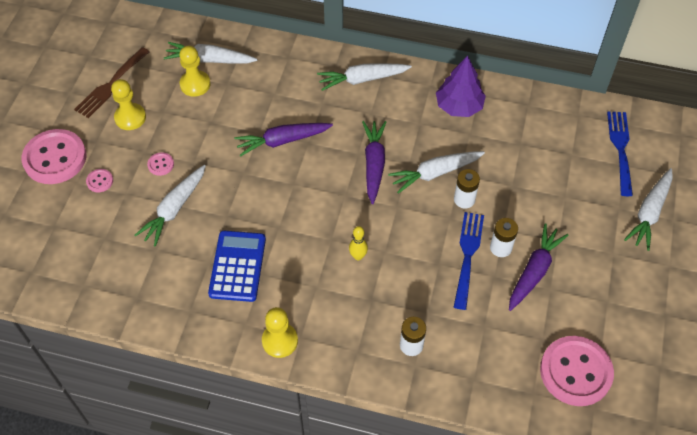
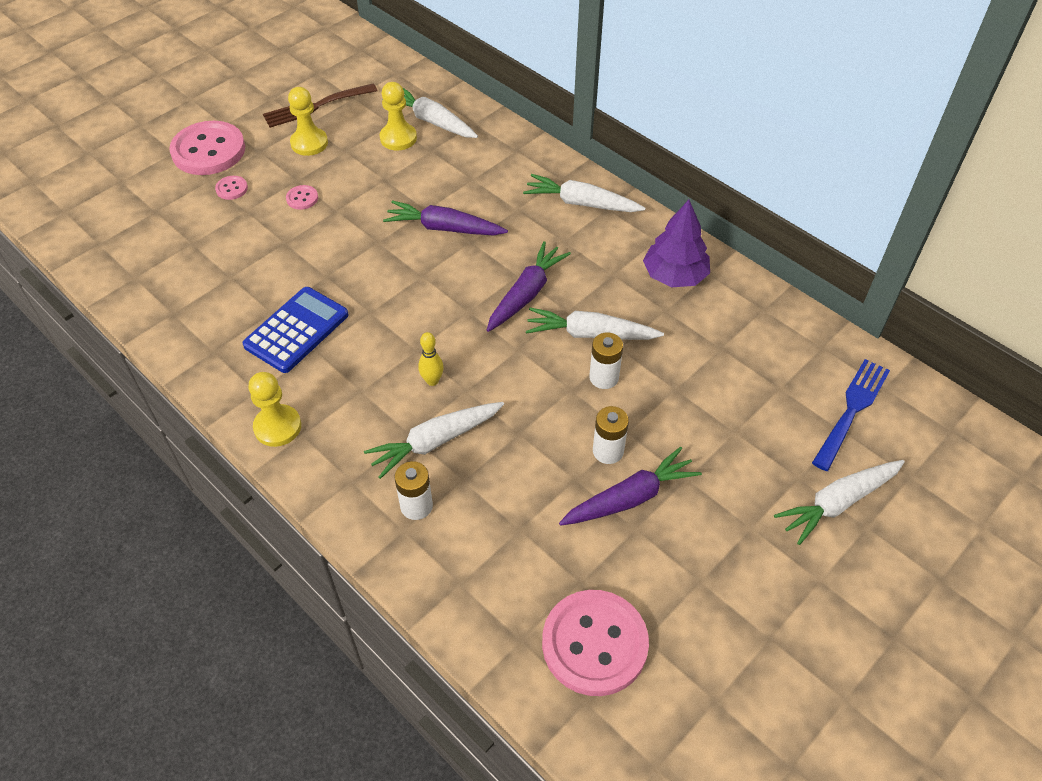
camera: 30 degrees right, 5 degrees down
(174, 209) = (280, 246): white carrot -> white carrot (435, 442)
(468, 255) = (560, 440): blue fork -> none

